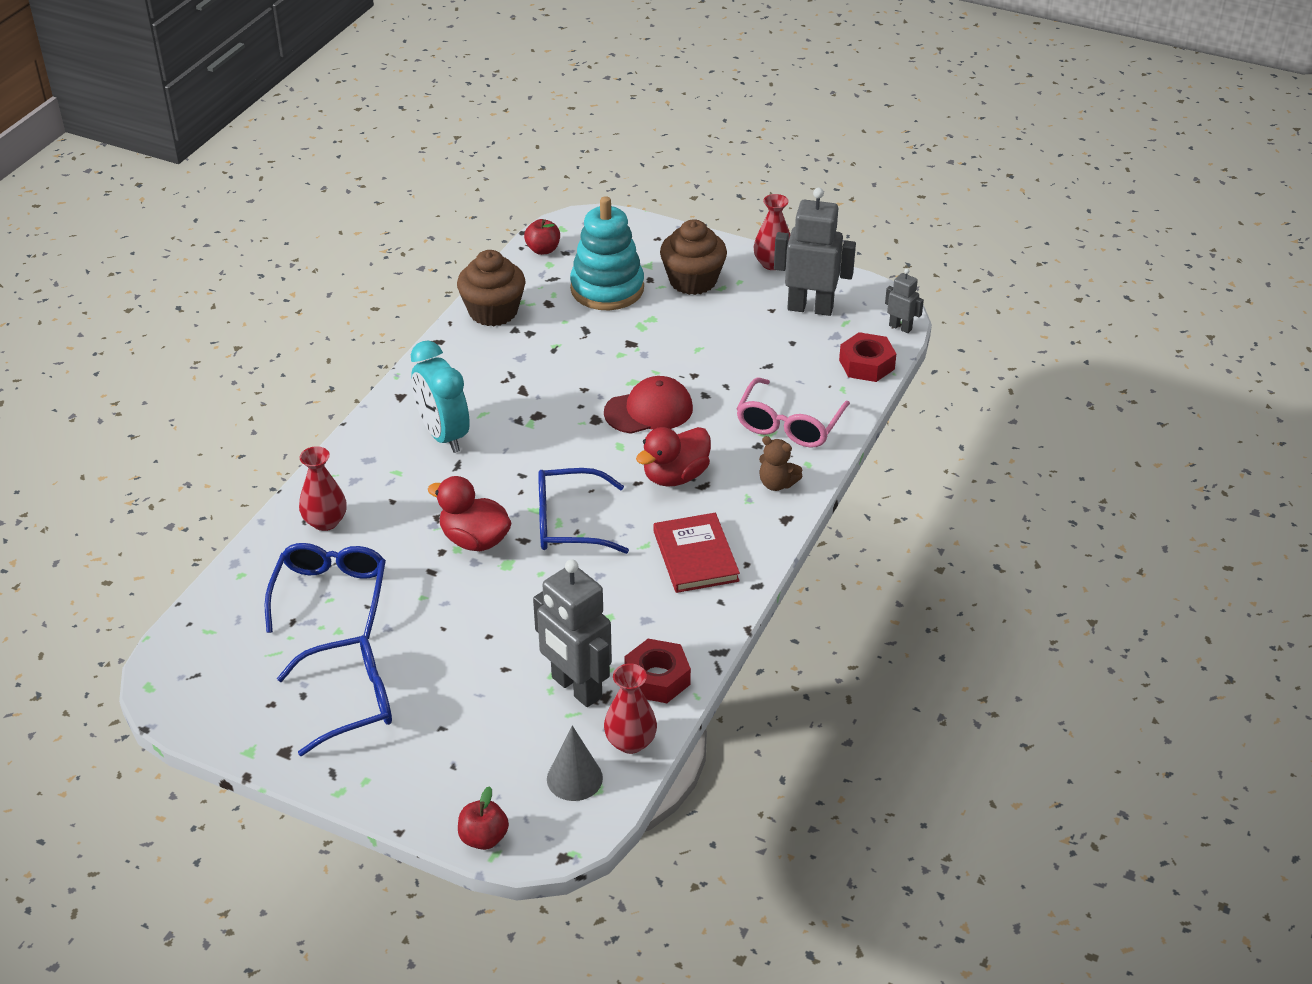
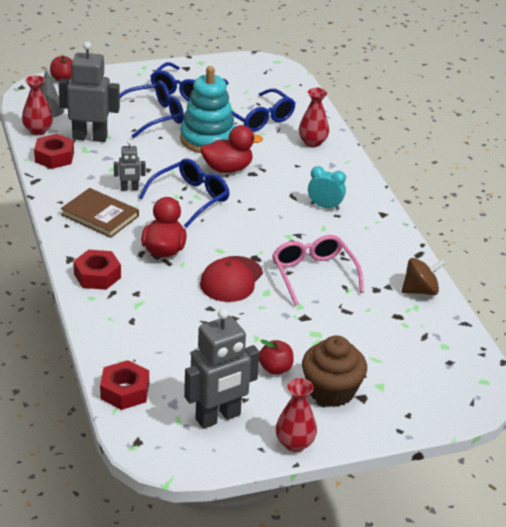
camera: 135 degrees right, 5 degrees down
(443, 435) = (325, 206): turquoise clock -> turquoise clock, size x0.61
(450, 677) = (154, 116): none -> blue glasses
(493, 312) = (420, 291): brown cupcake -> brown spinning top
(543, 250) = (466, 355): red apple -> red apple (275, 369)
(607, 289) = (378, 349): turquoise stacking toy -> turquoise stacking toy (208, 139)
(695, 556) = (100, 215): red book -> brown book
(777, 484) = (97, 276): brown teddy bear -> red nut
(789, 425) = (131, 316): pink glasses -> pink glasses (313, 274)
(900, 327) = (131, 440): grey robot -> grey robot (129, 188)

